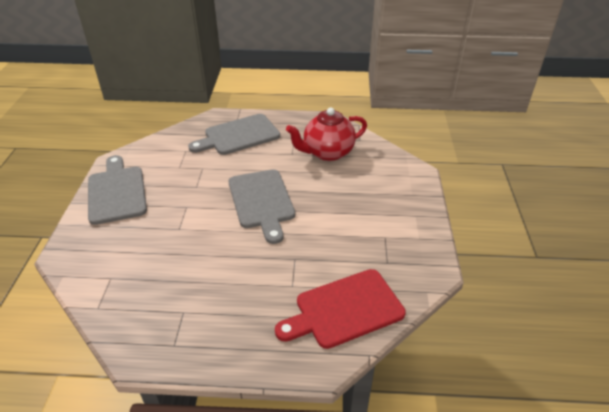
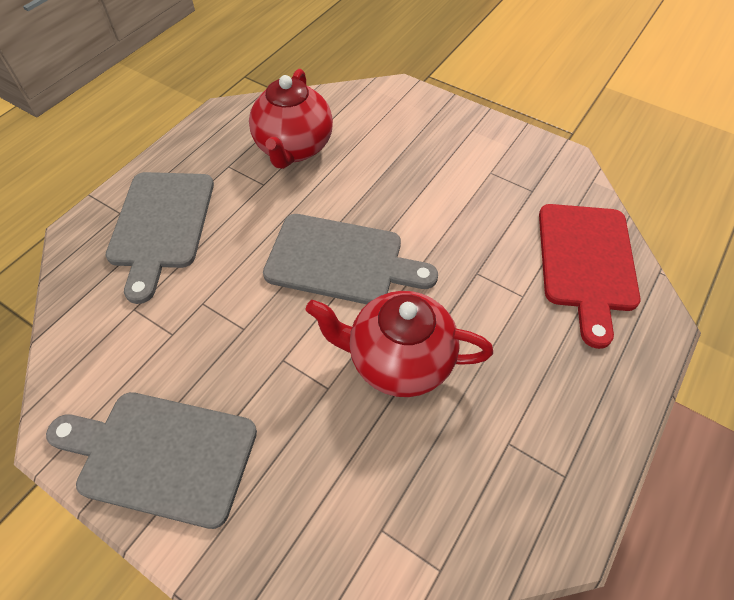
camera: 60 degrees left, 15 degrees up
(210, 248) = (398, 360): none -> red teapot

